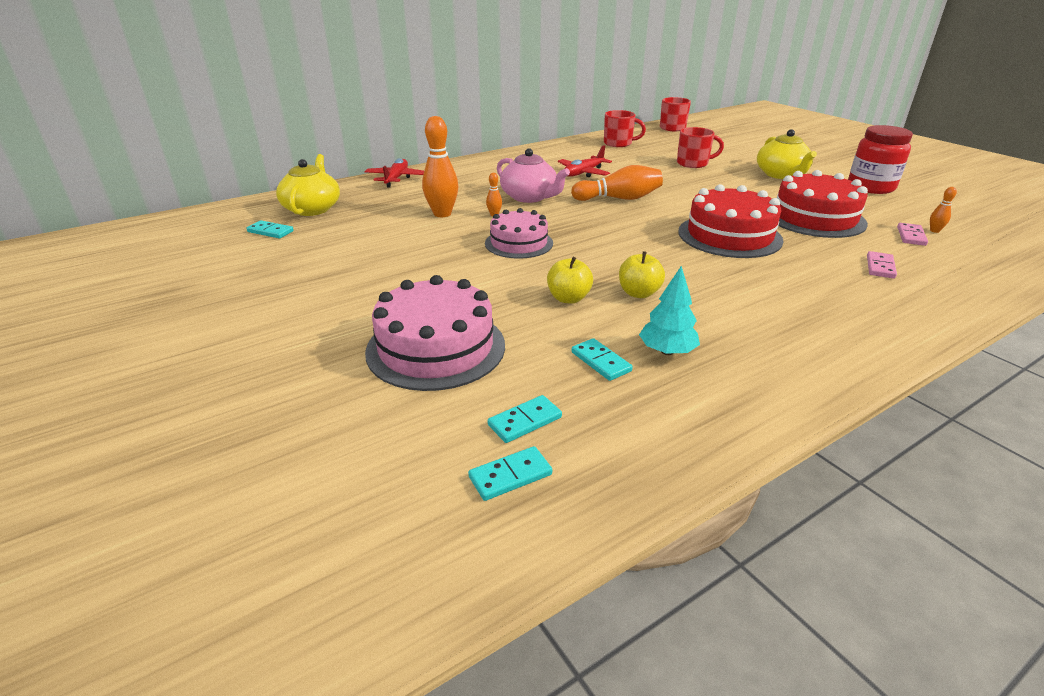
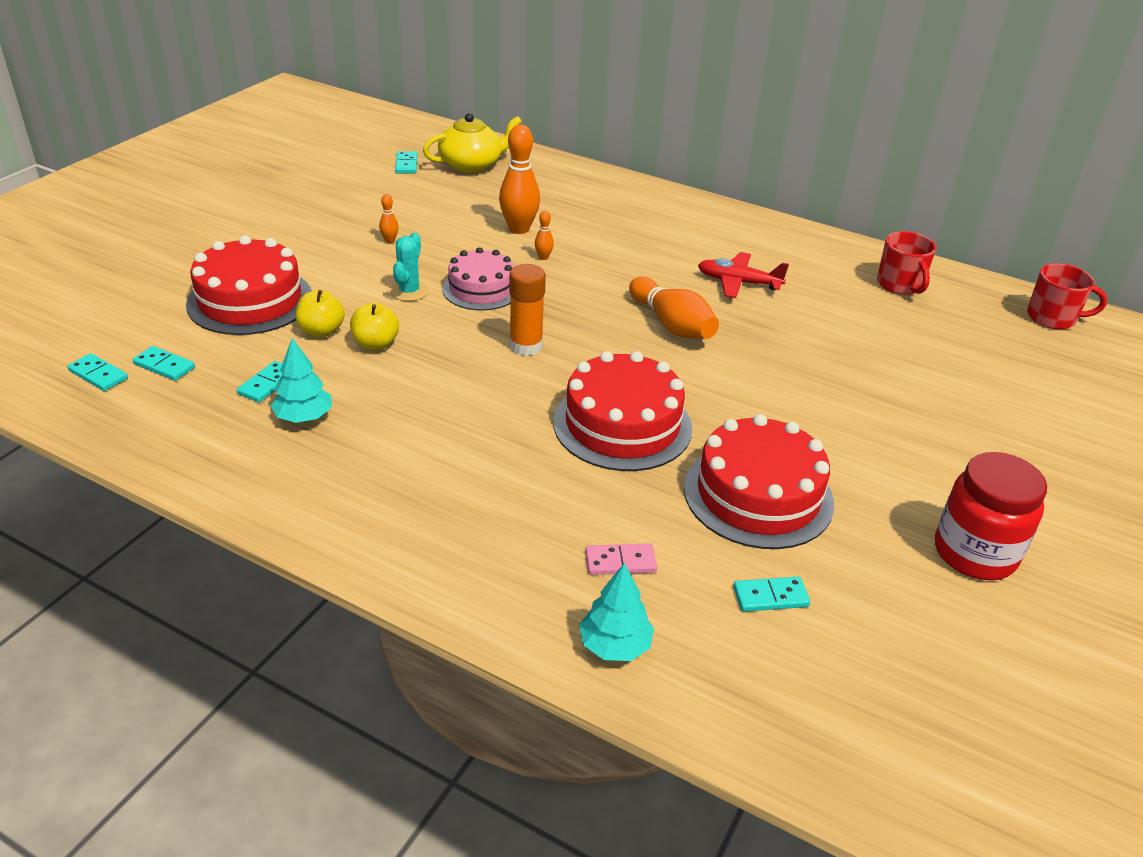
camera: 60 degrees right, 5 degrees up
(396, 179) = (590, 178): red plane -> none
(436, 348) = (250, 300): pink cake -> red cake
(495, 270) = (409, 291): none -> turquoise cactus
(530, 197) = (616, 265): pink teapot -> none
(614, 244) = (526, 346): none -> orange glue stick
(638, 293) = (413, 382): yellow apple -> yellow apple (321, 331)
(693, 163) = (885, 361): red mug -> none
(781, 175) = (930, 451): yellow teapot -> none
(911, 236) = (770, 597): pink domino -> turquoise domino
(934, 231) = (820, 625): orange bowling pin -> orange bowling pin (389, 240)
(965, 286) = (615, 645): none -> turquoise tree

